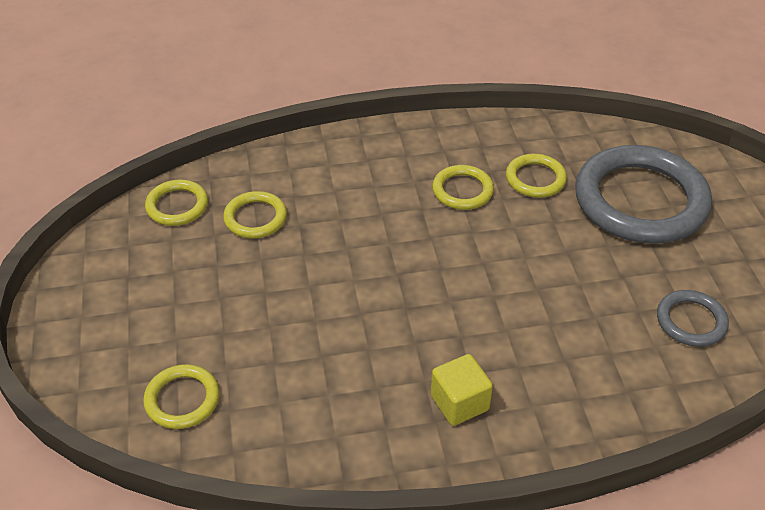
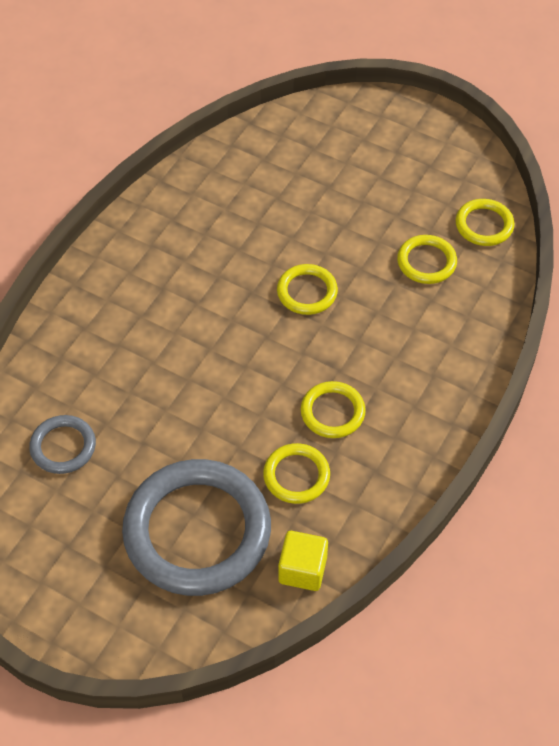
camera: 130 degrees right, 10 degrees up
(182, 399) = (292, 142): yellow ring -> yellow ring (307, 292)
(459, 403) = (149, 265): yellow cube -> yellow cube (302, 569)

